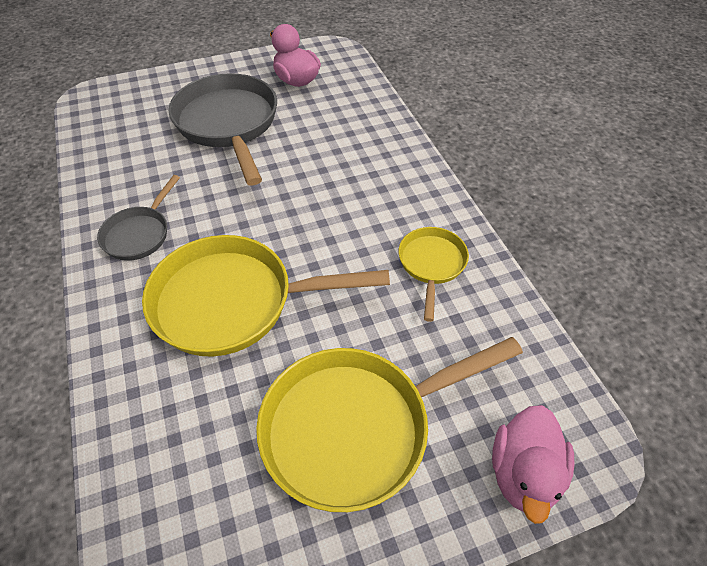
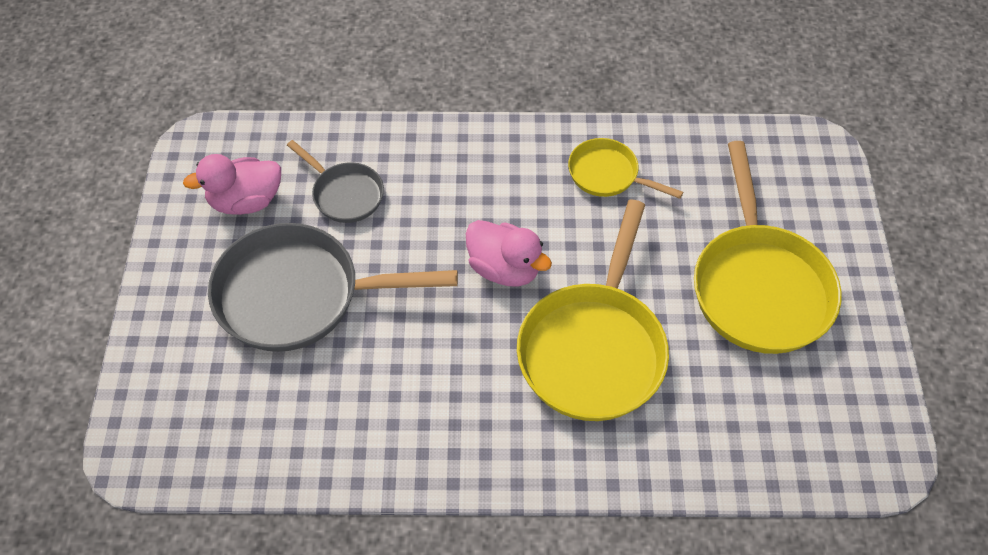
camera: 70 degrees left, 5 degrees up
(139, 234) = (458, 423): grey pan -> grey pan (345, 194)
(524, 473) = (825, 193): pink duck -> pink duck (504, 268)

